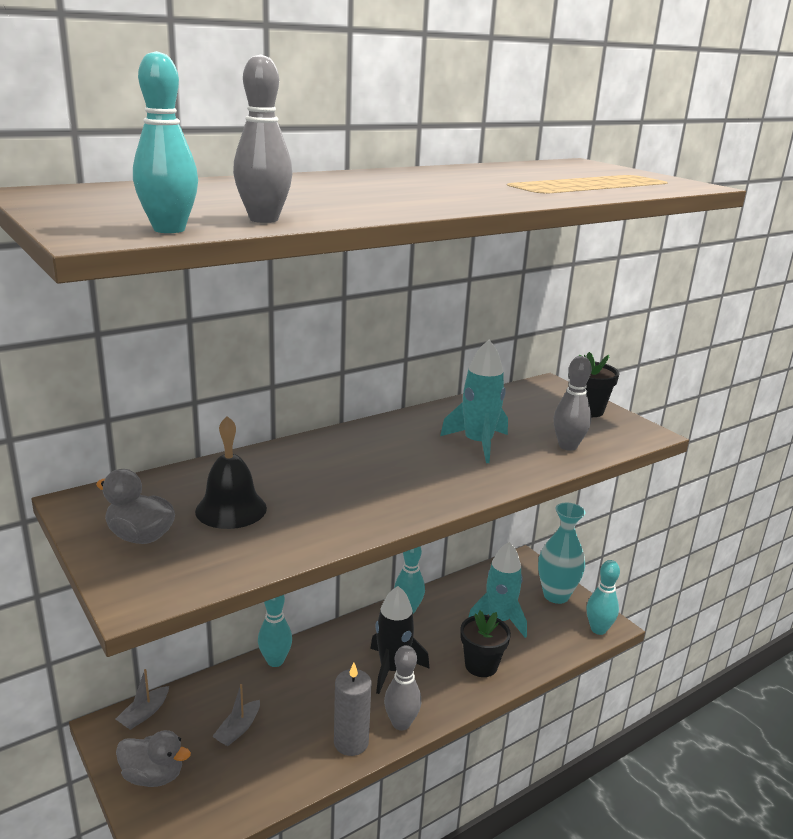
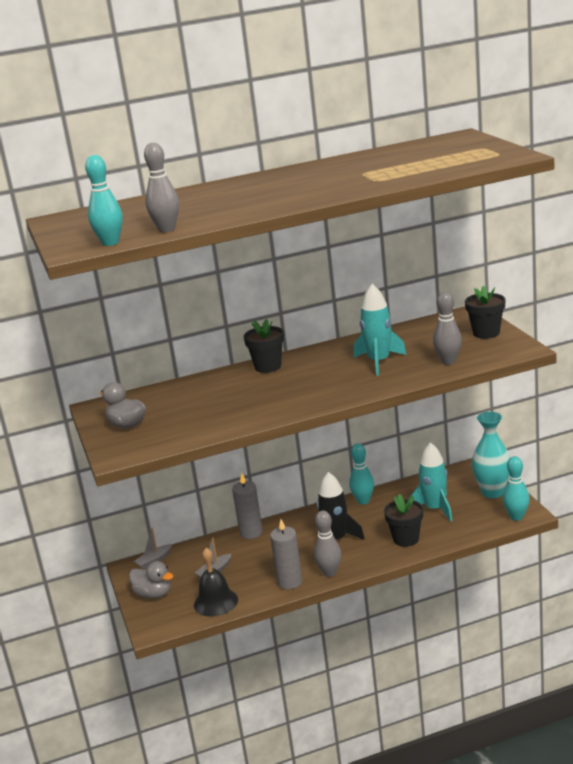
camera: 20 degrees right, 0 degrees up
(231, 509) = (186, 409): black bell -> black bell (215, 602)
(275, 661) = (251, 532): turquoise bowling pin -> grey candle
(328, 445) = (268, 366): none -> black flower pot

